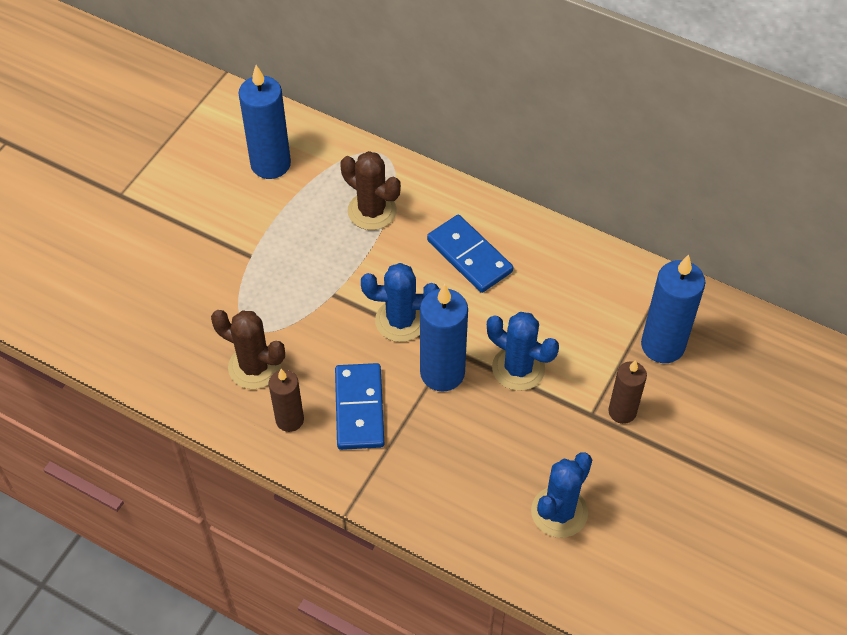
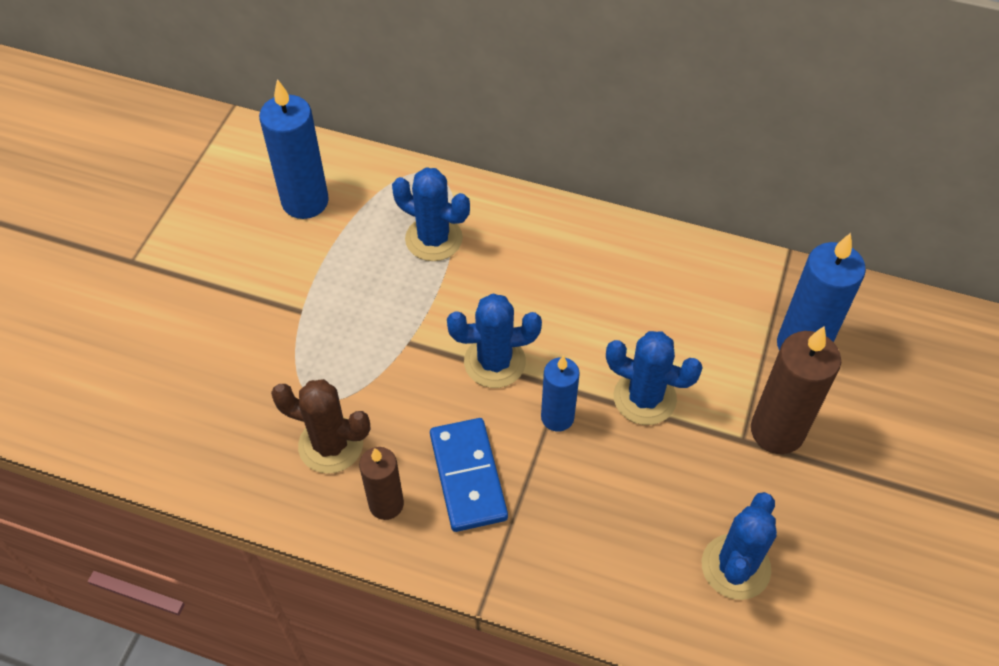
camera: 10 degrees left, 0 degrees up
(372, 211) = (434, 239): brown cactus -> blue cactus
(442, 373) = (557, 417): blue candle -> blue candle, size x0.62
(469, 256) = (557, 274): blue domino -> none
(622, 412) = (777, 431): brown candle -> brown candle, size x1.61

